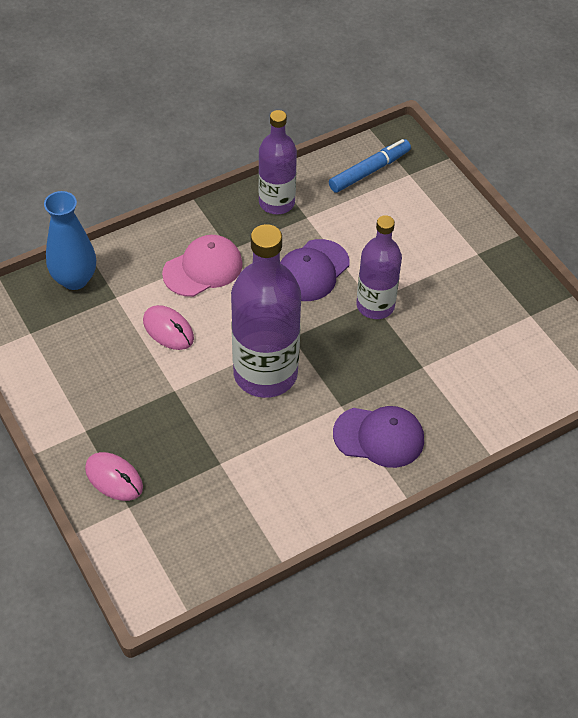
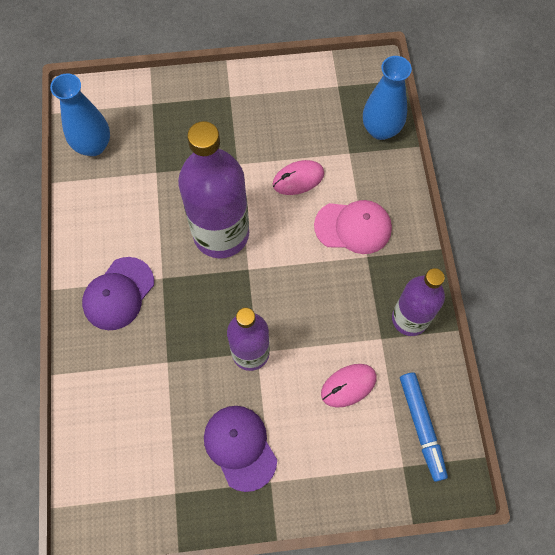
camera: 115 degrees right, 15 degrees up
(114, 478) = (180, 101): pink mouse -> pink mouse (348, 385)
(203, 268) = (353, 227): pink cap -> pink cap turned 75 degrees counterclockwise
(215, 543) = (93, 146): none -> blue vase
(312, 271) = (314, 315): purple cap -> purple cap (240, 447)

